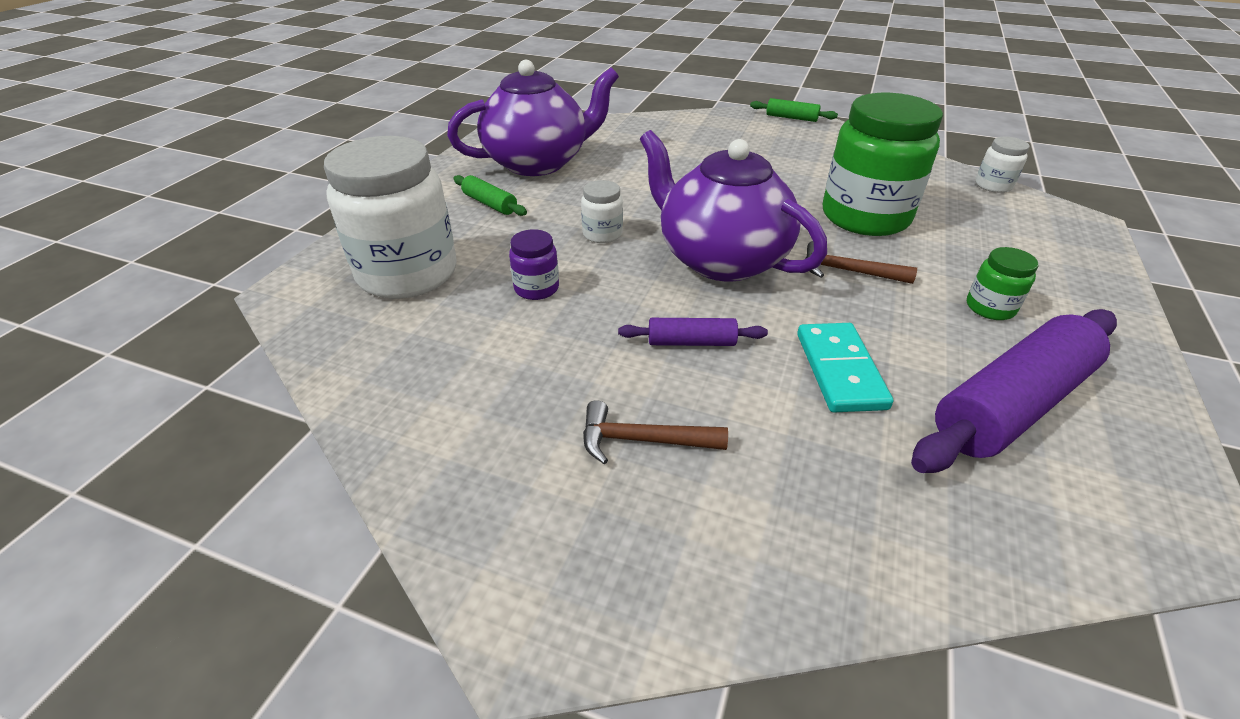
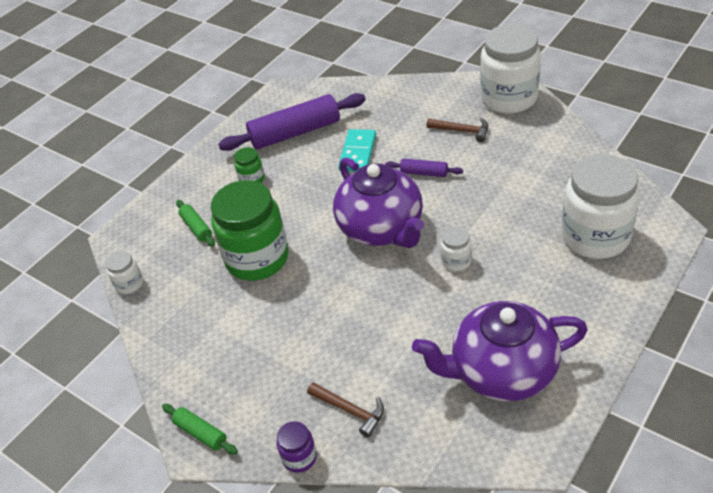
camera: 160 degrees left, 5 degrees up
(490, 204) = (545, 309): green rolling pin -> green rolling pin (196, 227)
(536, 288) = (507, 216): purple jar -> purple jar (299, 457)
(538, 560) = (508, 98): none -> white jar
(848, 271) = (308, 211): brown hammer -> brown hammer (350, 410)

